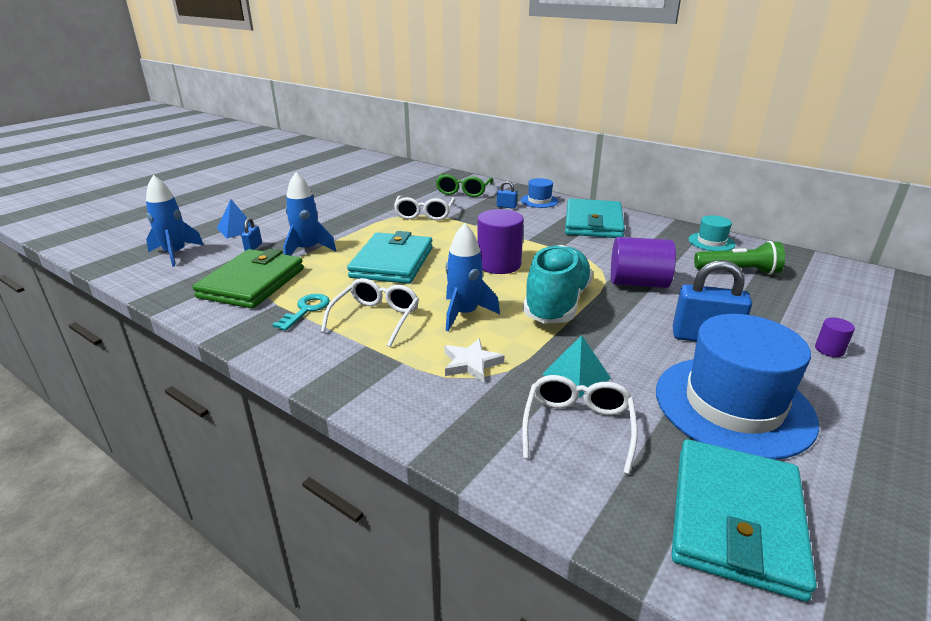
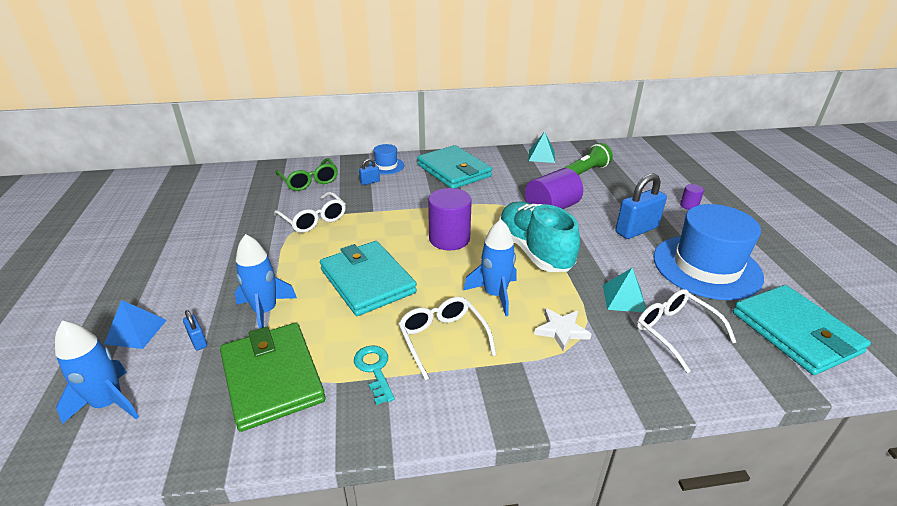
camera: 45 degrees left, 5 degrees up
(711, 242) = (541, 156): turquoise hat -> turquoise pyramid

